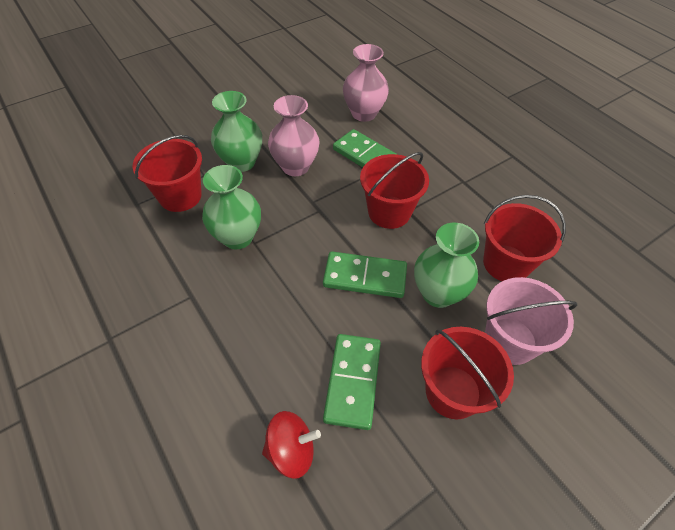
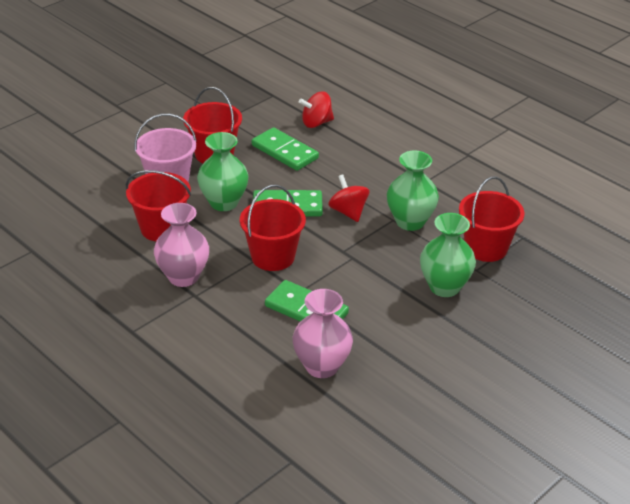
camera: 170 degrees right, 15 degrees down
(295, 166) = (383, 289): pink vase -> pink vase (183, 277)
(298, 259) = (348, 212): none -> red spinning top
(352, 381) = (285, 152): green domino -> green domino turned 45 degrees counterclockwise

